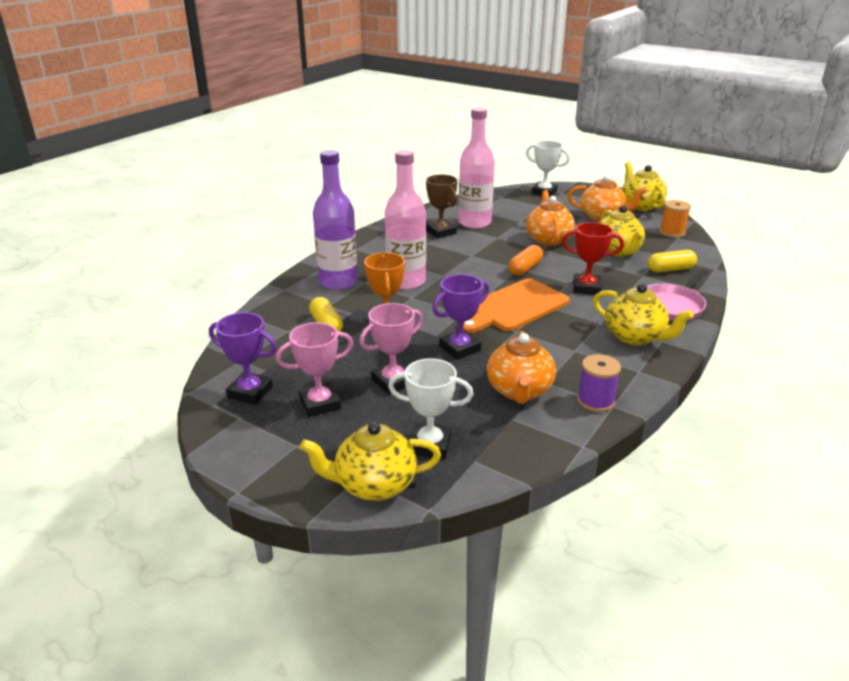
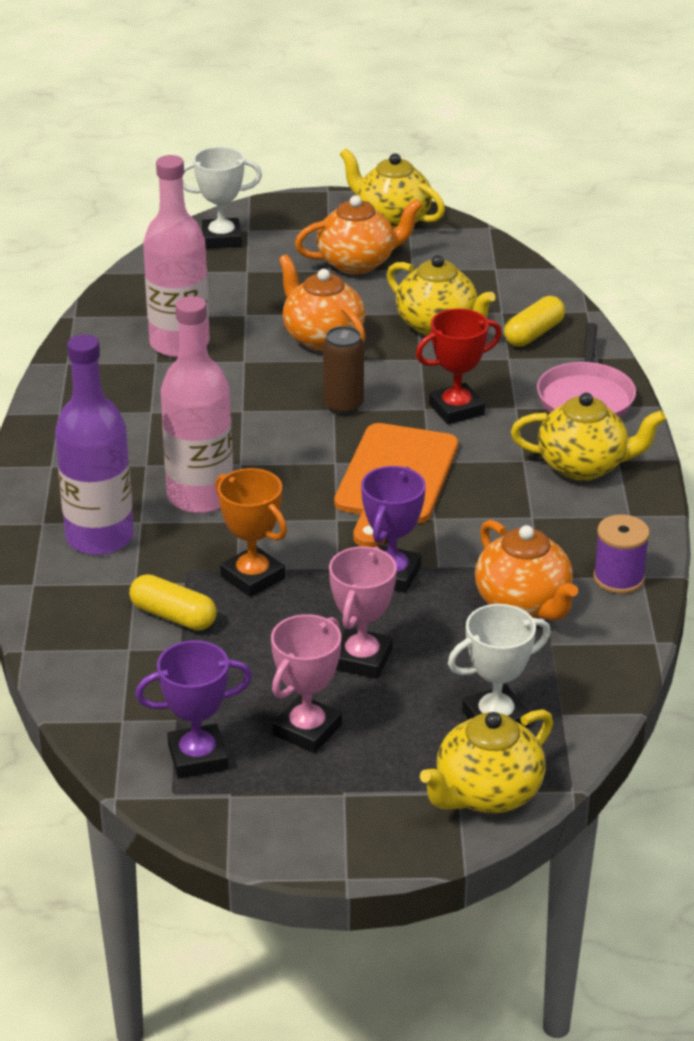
camera: 35 degrees left, 5 degrees up
(441, 232) = (147, 382): brown trophy -> none
(525, 268) = (343, 406): orange capsule -> brown can
(672, 232) = (480, 261): orange spool -> none

